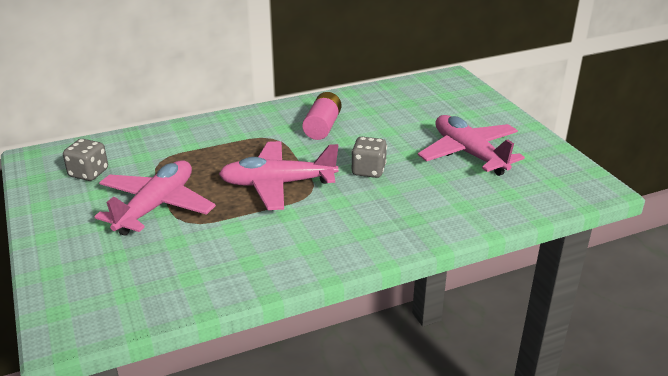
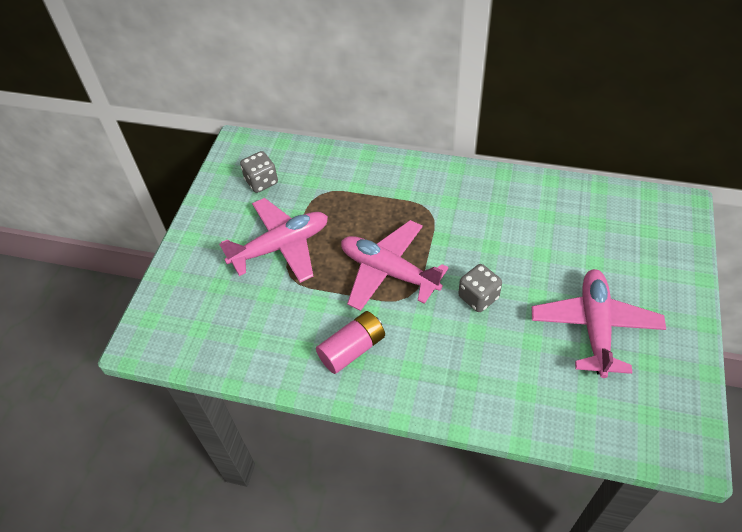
camera: 40 degrees right, 20 degrees up
(322, 127) = (485, 217): pink battery -> pink battery (352, 349)

